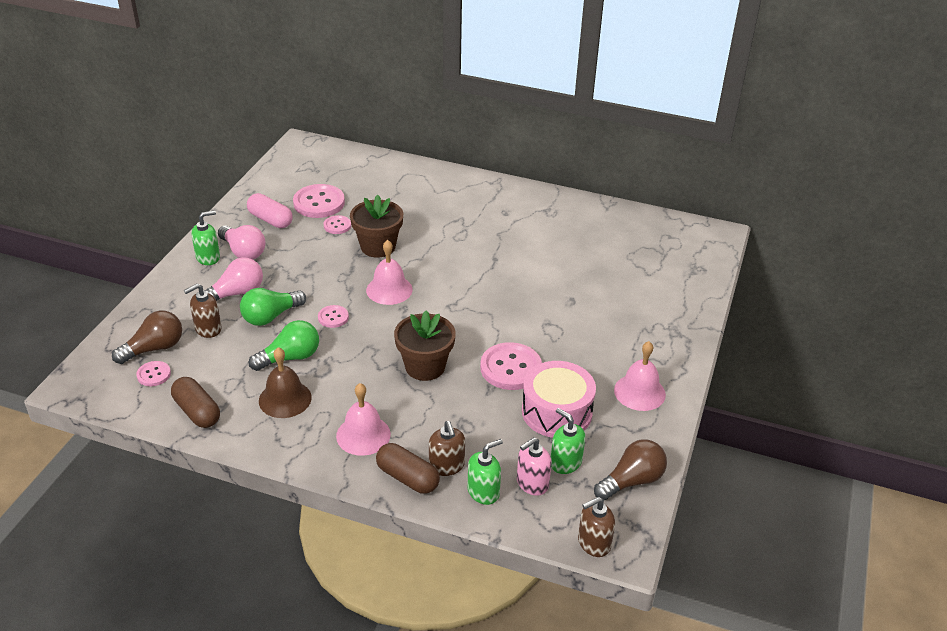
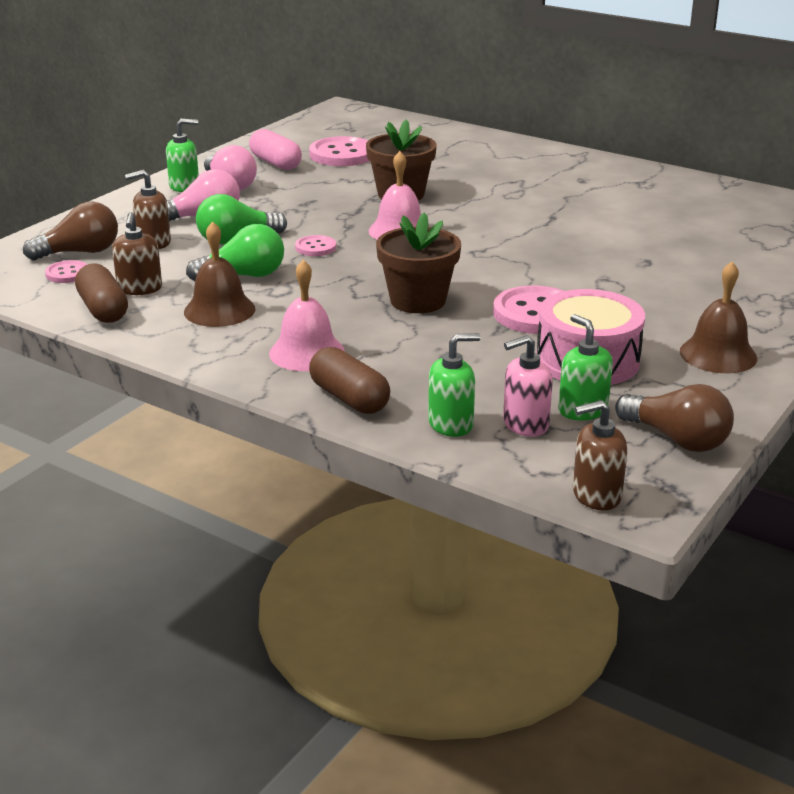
camera: 15 degrees right, 10 degrees down
(337, 226) = (356, 174): pink button -> none
(446, 466) = (409, 393): brown soap dispenser -> brown soap dispenser (139, 289)
(632, 481) = (677, 439): brown light bulb -> brown light bulb turned 60 degrees clockwise
(639, 392) = (718, 354): pink bell -> brown bell

